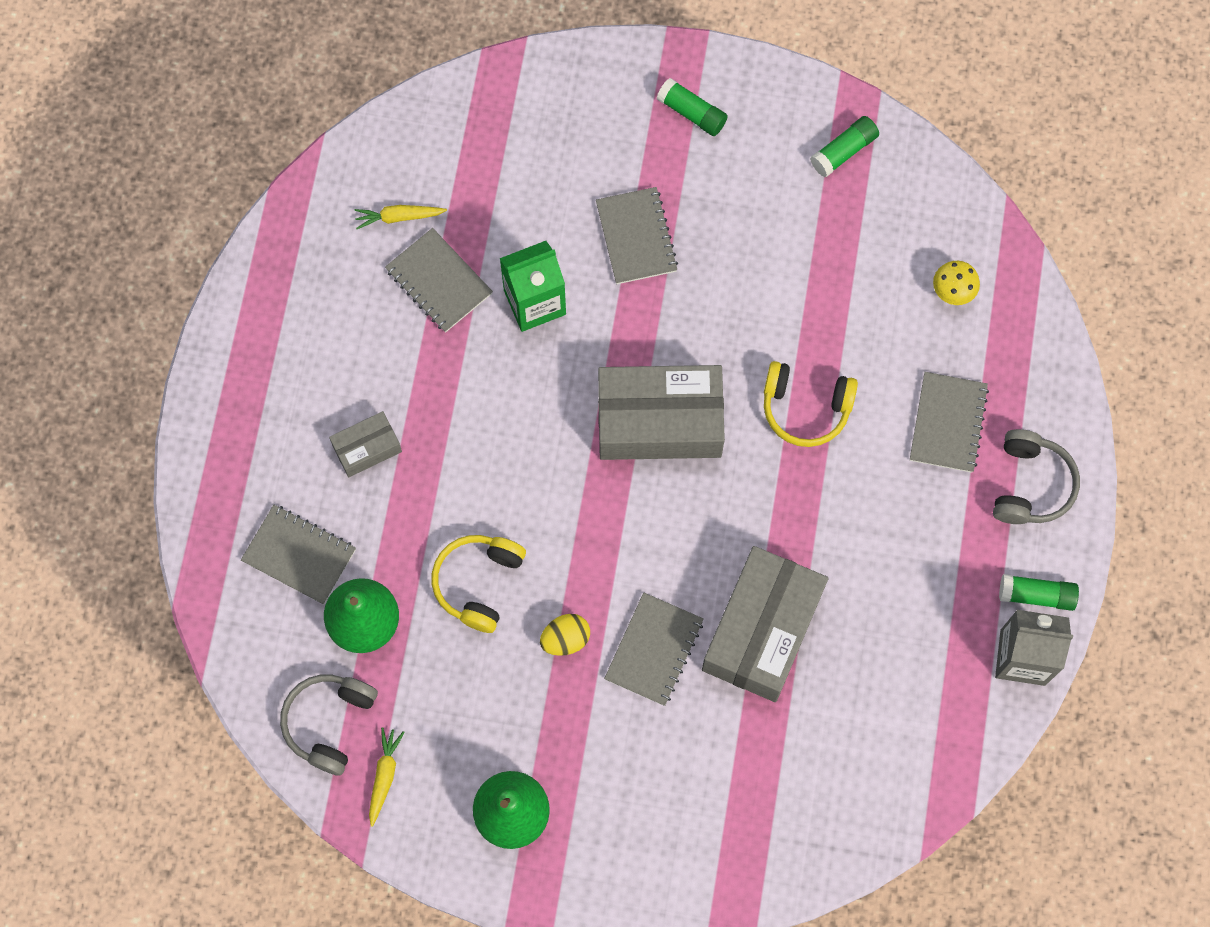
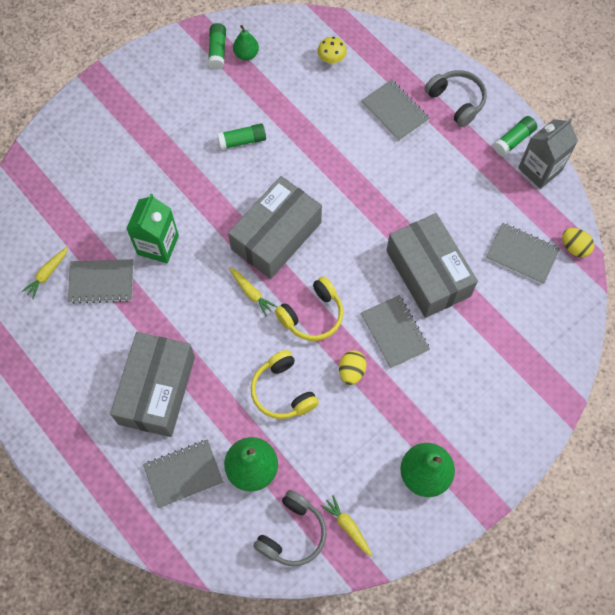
camera: 50 degrees left, 5 degrees down
(329, 723) = (292, 533): grey headphones -> grey headphones turned 120 degrees counterclockwise
(367, 448) = (157, 390): grey box -> grey box, size x2.05
(565, 452) = (251, 293): none -> yellow carrot
(636, 237) = (170, 172): grey notebook -> grey notebook (522, 254)
(691, 112) = (132, 98): green glue stick -> green glue stick (242, 141)
(805, 408) = (330, 165): yellow headphones -> yellow headphones (312, 315)
(869, 187) = (246, 54): none -> green pear
(948, 777) = (574, 247): none -> yellow egg

